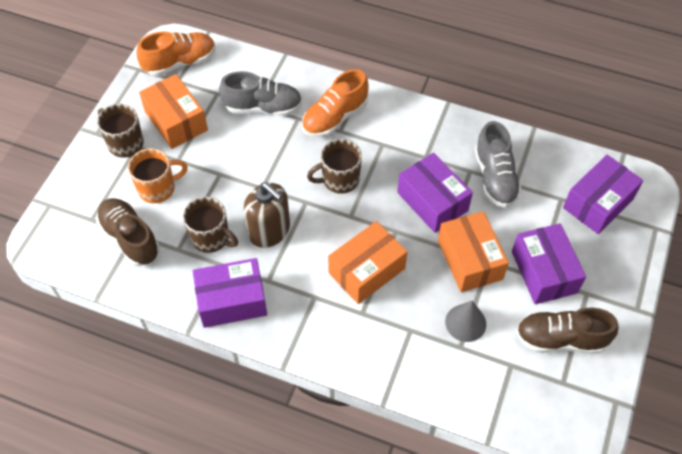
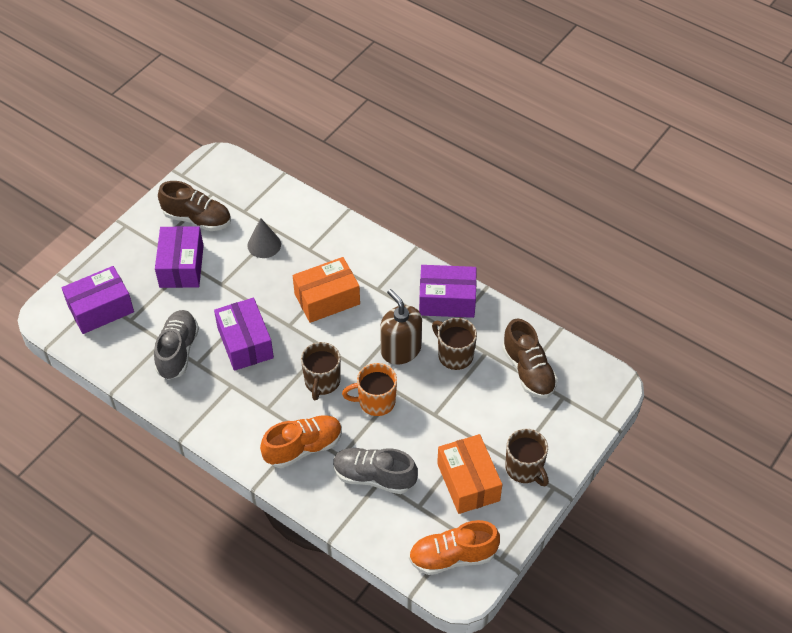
camera: 165 degrees left, 5 degrees down
(158, 188) = (497, 413): orange mug -> orange mug (375, 402)
(339, 180) = (322, 382): brown mug -> brown mug turned 105 degrees clockwise
(470, 260) = (237, 288): orange box -> none

